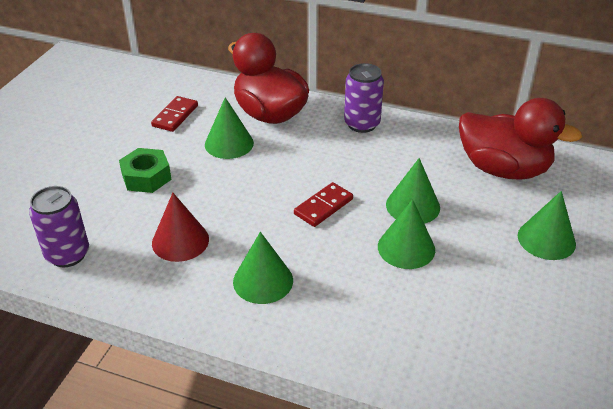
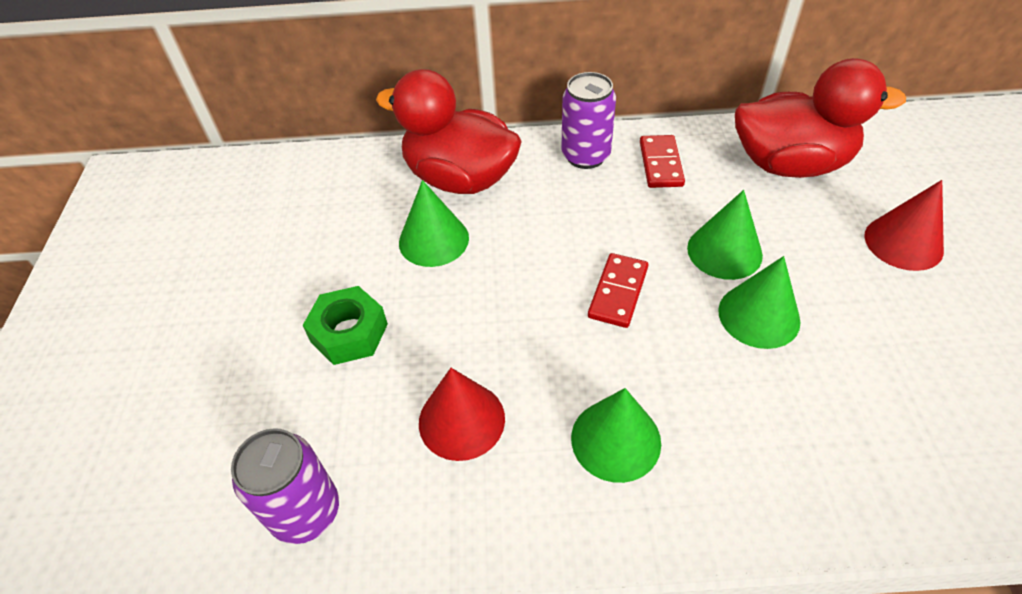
camera: 20 degrees left, 10 degrees up
(175, 116) = (333, 222): red domino -> red domino (661, 164)
(546, 239) = (903, 242): green cone -> red cone

